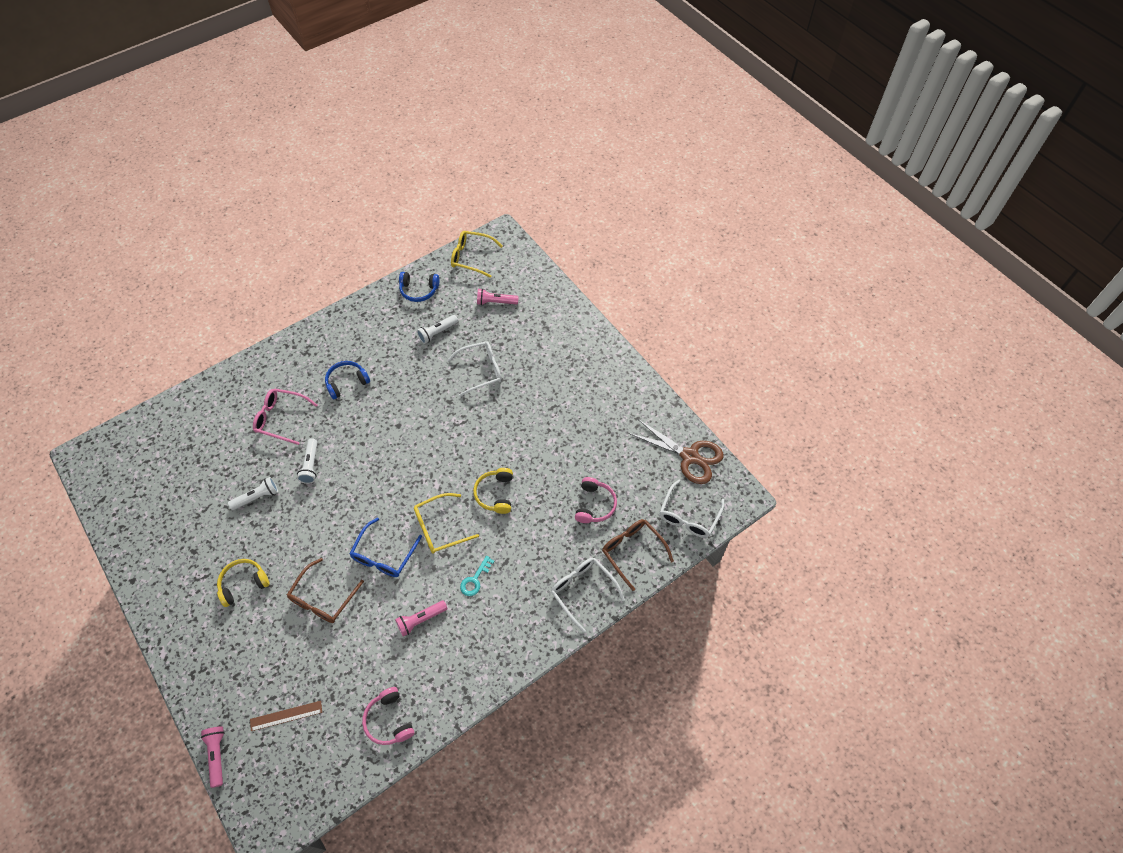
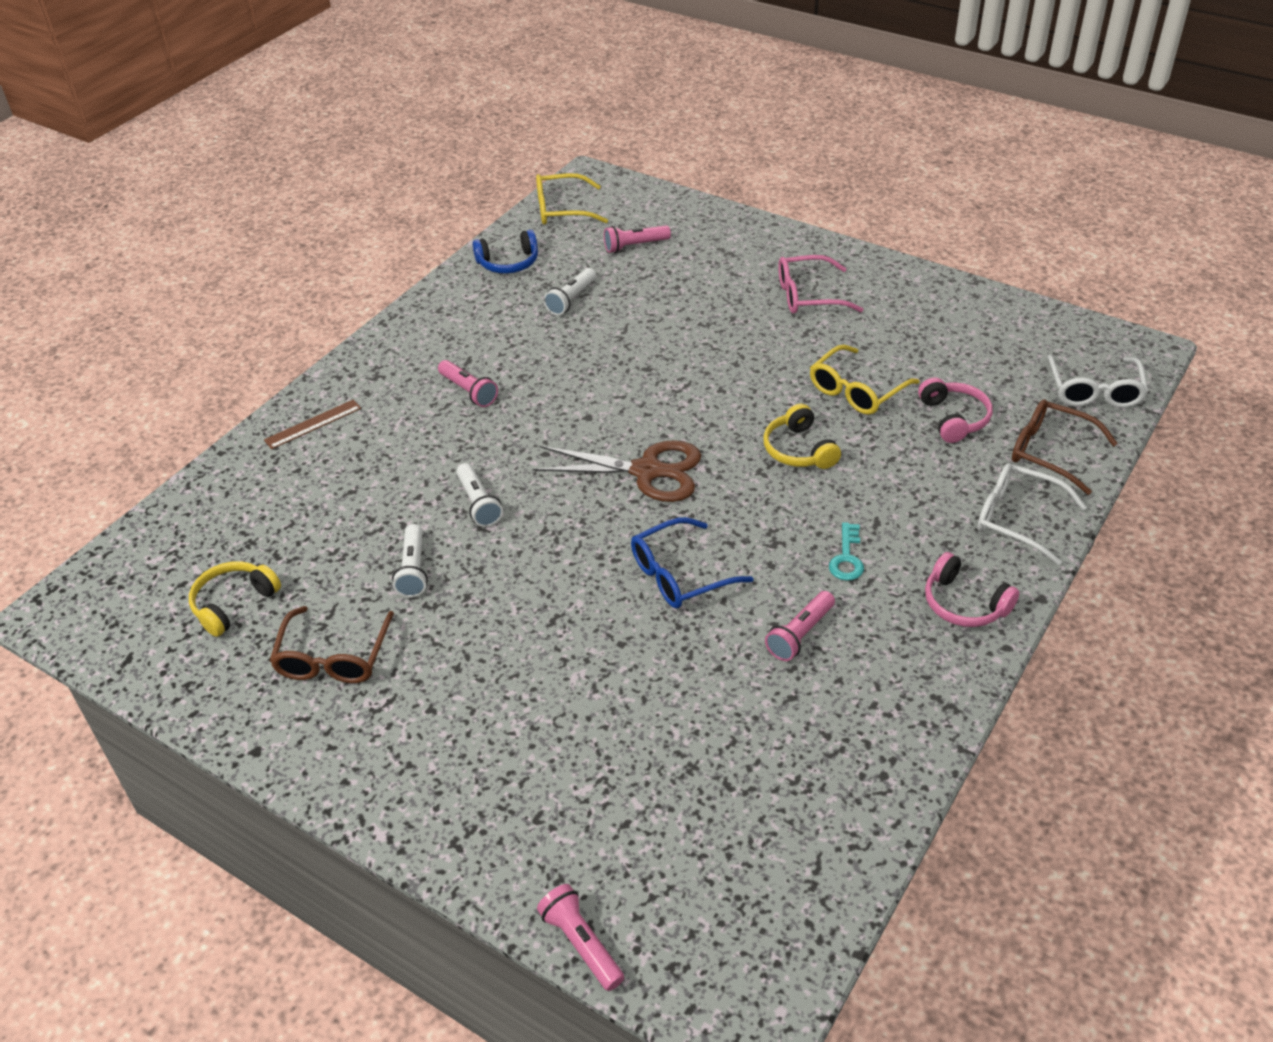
camera: 20 degrees left, 15 degrees down
(243, 584) = (466, 688): yellow headphones -> yellow headphones (234, 603)
(257, 497) = (413, 570): white flashlight -> white flashlight turned 135 degrees clockwise
(281, 418) = (388, 463): pink glasses -> pink glasses (808, 295)
(286, 715) = (667, 839): brown ruler -> brown ruler (313, 424)
(323, 598) = (618, 661): brown glasses -> brown glasses (333, 657)
(347, 382) = (468, 391): blue headphones -> pink flashlight
(384, 555) = (680, 574): blue glasses -> blue glasses turned 60 degrees clockwise
(389, 720) = (847, 781): pink headphones -> pink headphones (964, 603)
(440, 528) = (744, 514): yellow glasses -> yellow glasses (856, 390)
(481, 371) = (669, 322): white glasses -> none
(689, 456) = (1040, 329): brown scissors -> brown scissors (646, 471)

